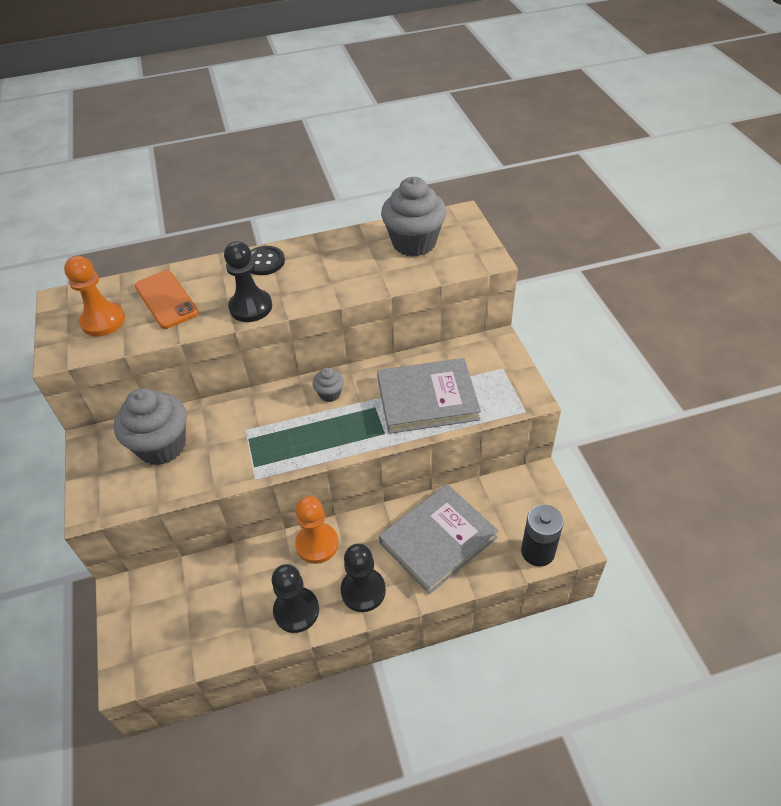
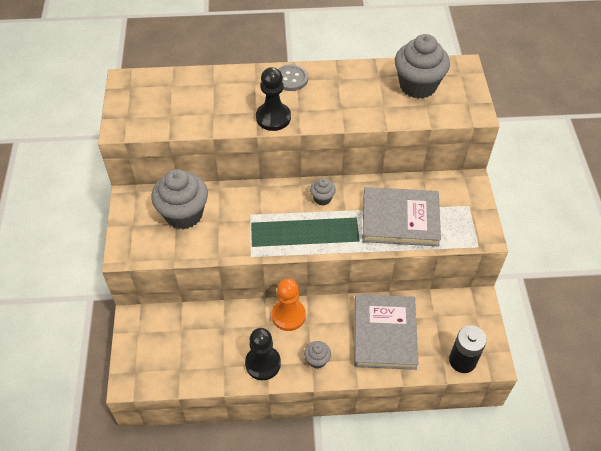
camera: 10 degrees right, 5 degrees up
(103, 321) = (156, 106): orange pawn -> none
(166, 299) = (208, 97): orange phone -> none
(264, 262) = (291, 79): black button -> grey button
(363, 591) = (317, 360): black pawn -> grey cupcake
(438, 540) = (384, 333): grey book -> grey book turned 60 degrees counterclockwise

